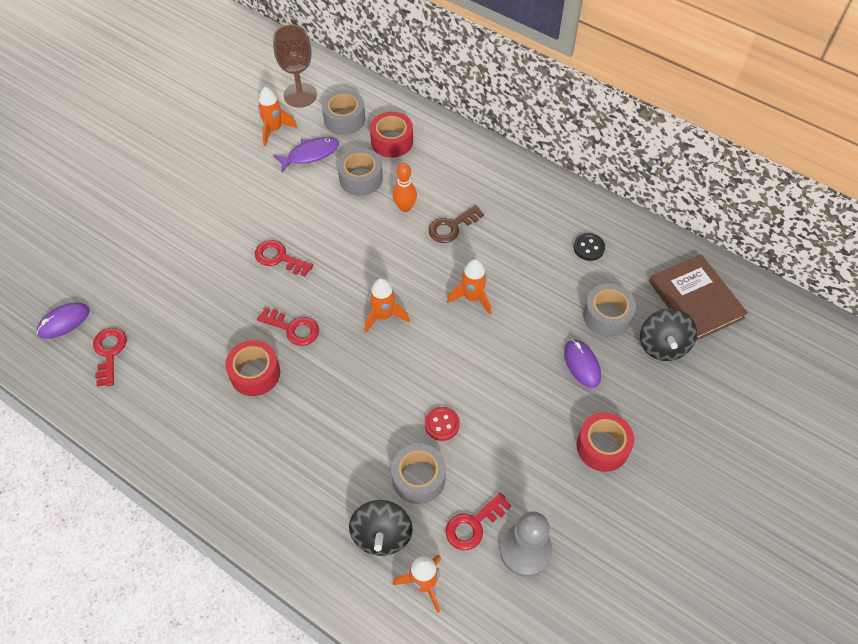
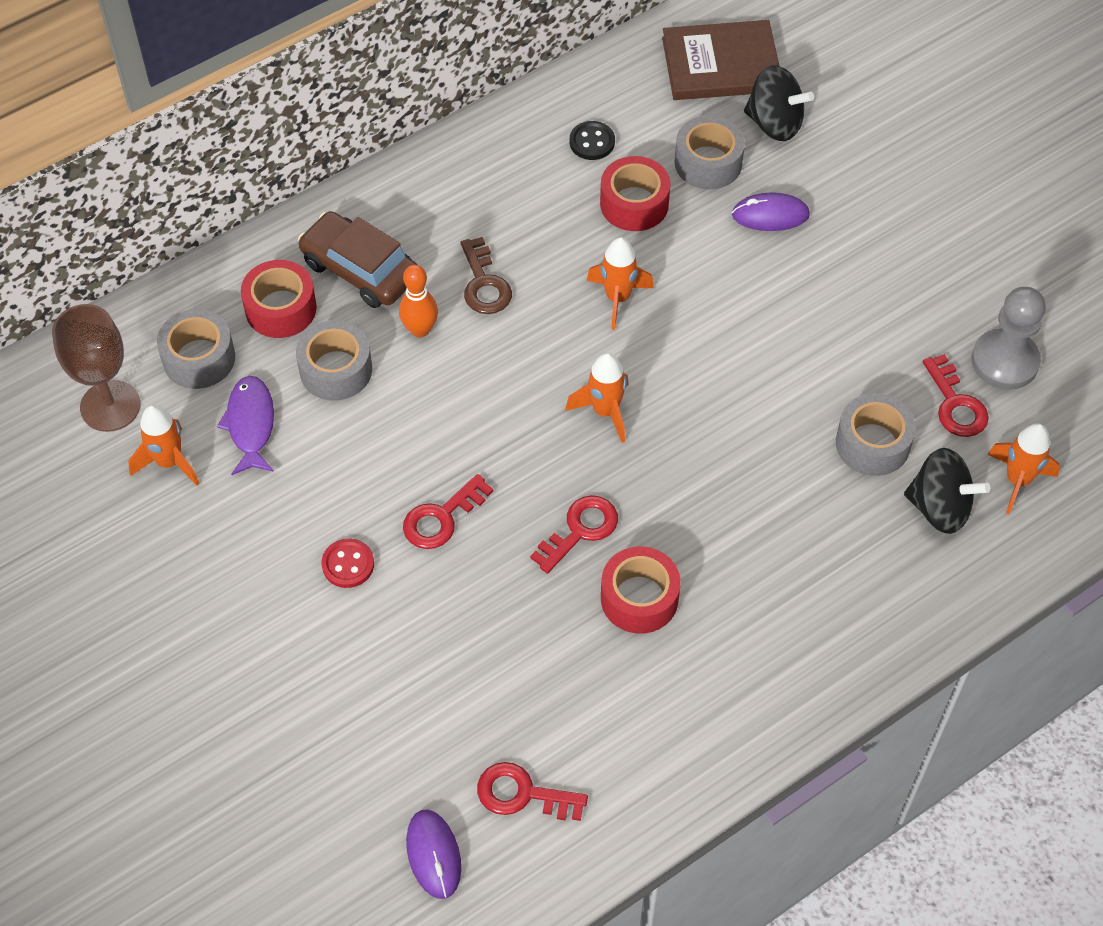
camera: 70 degrees left, 0 degrees up
(434, 166) = (360, 269): none -> brown car
(442, 424) = (803, 394): red button -> red button (348, 564)
(602, 446) = (893, 236): red tape -> red tape (634, 204)

